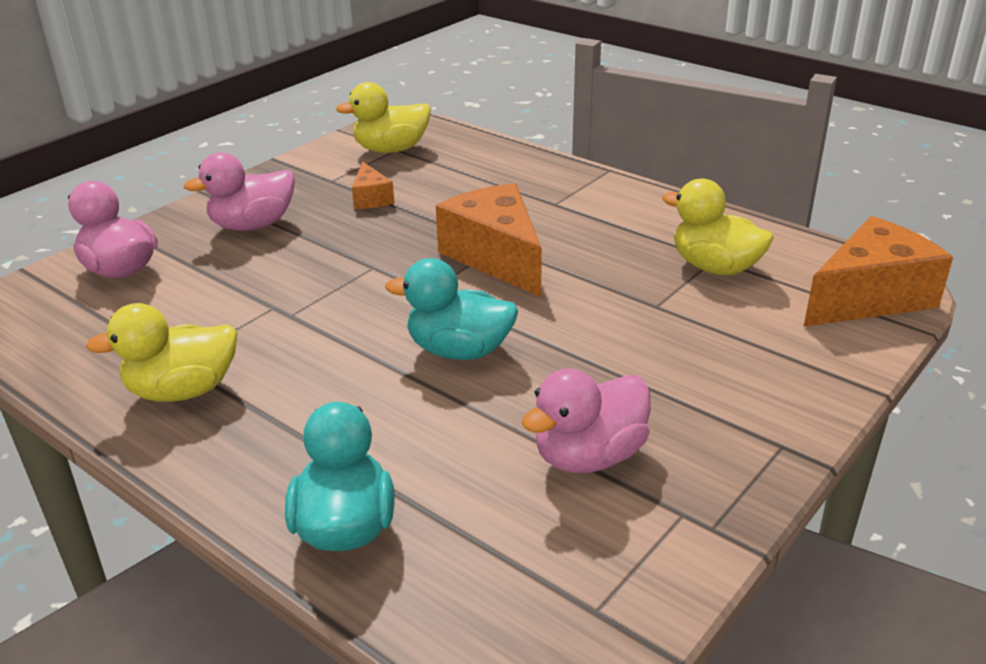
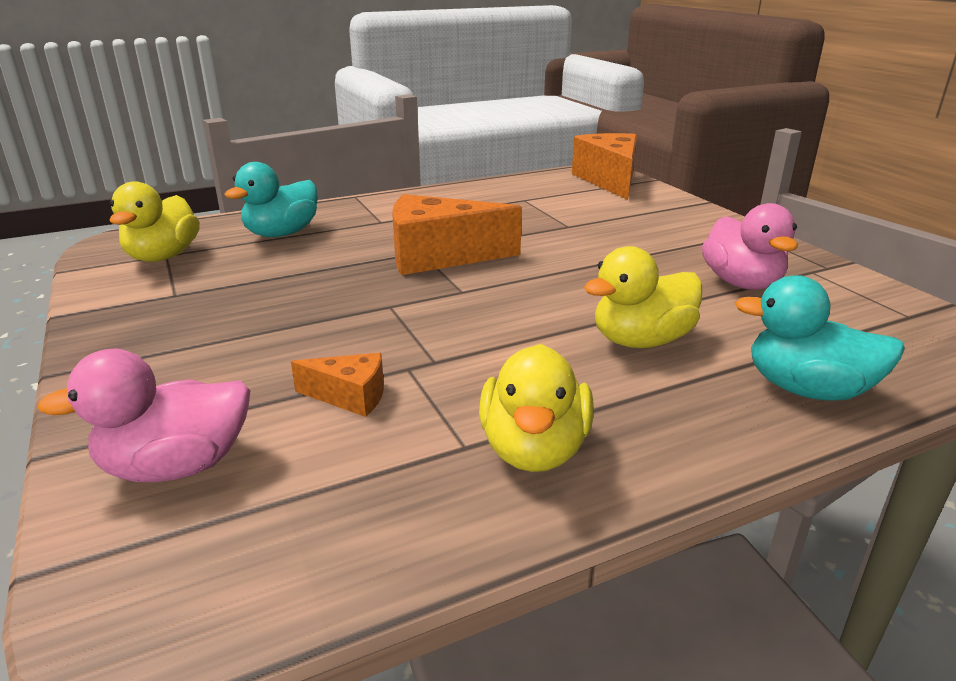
camera: 65 degrees left, 5 degrees down
(252, 225) = (205, 353): pink duck -> none
(371, 198) = (251, 283): orange cheese -> orange cheese (350, 396)
(459, 351) = (573, 297): turquoise duck -> turquoise duck (282, 234)
(715, 267) = (536, 202): yellow duck -> yellow duck (641, 341)

